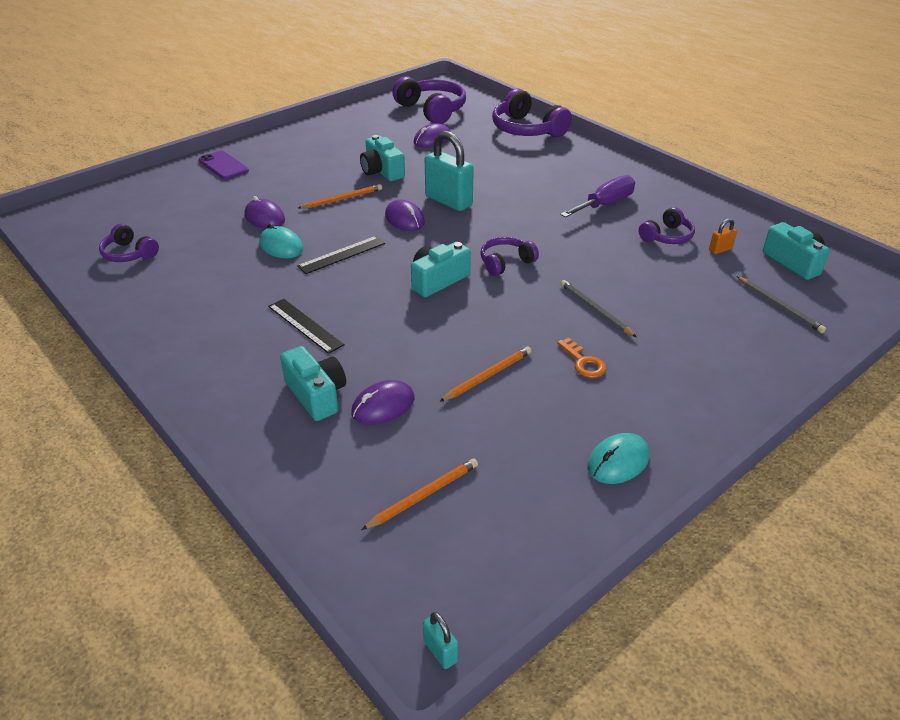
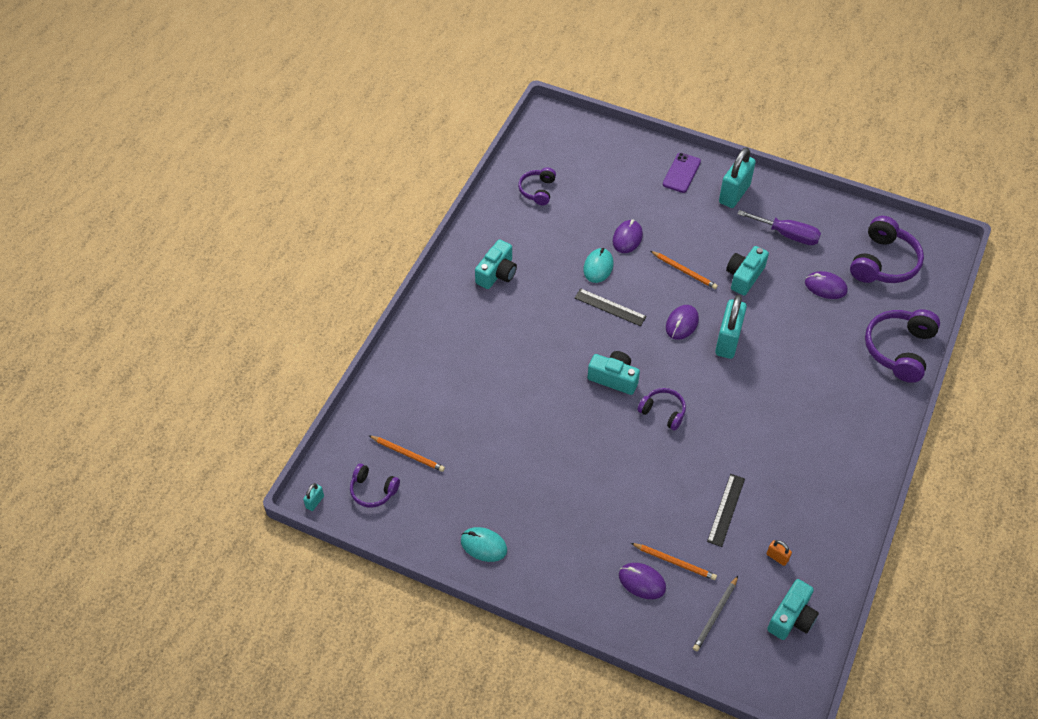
camera: 65 degrees right, 15 degrees up
(282, 148) = (734, 194): none -> turquoise padlock
(305, 325) = (520, 326): black ruler -> black ruler (726, 510)
(316, 394) = (460, 365): turquoise camera -> turquoise camera (497, 273)
(383, 406) = (468, 403): purple mouse -> purple mouse (642, 582)
(488, 376) = (525, 448): orange pencil -> orange pencil (674, 562)
(583, 362) = (570, 499): orange key -> none
(595, 310) = (636, 489): grey pencil -> none
(605, 204) = (798, 453): purple screwdriver -> purple screwdriver (787, 235)
(667, 236) = (773, 513): purple headphones -> purple headphones (373, 490)

